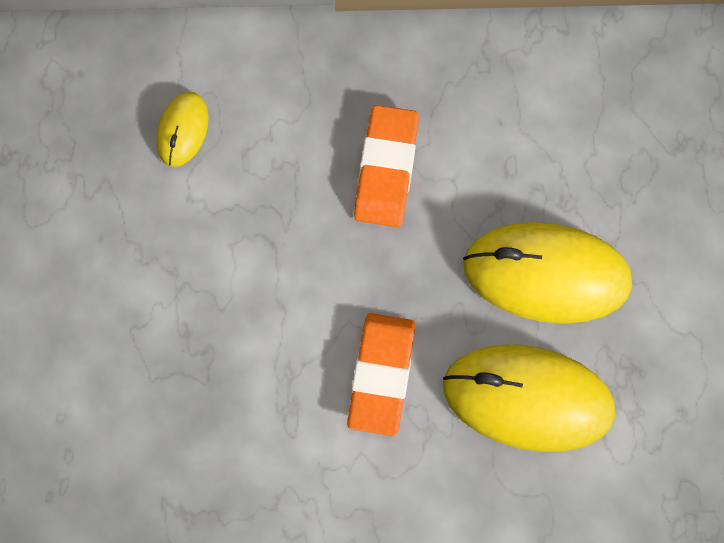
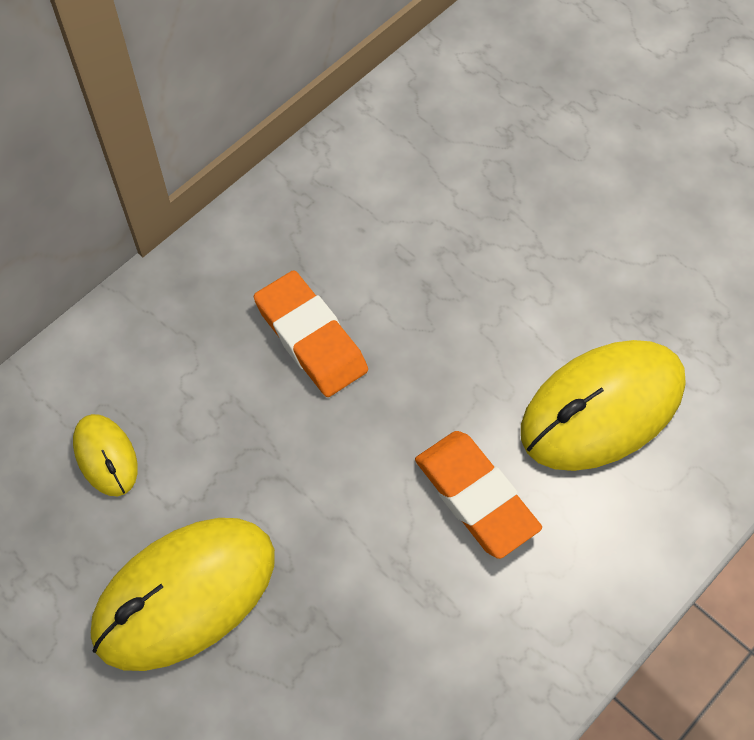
camera: 45 degrees left, 10 degrees down
(546, 274) = (515, 306): yellow mouse -> yellow mouse (185, 594)

